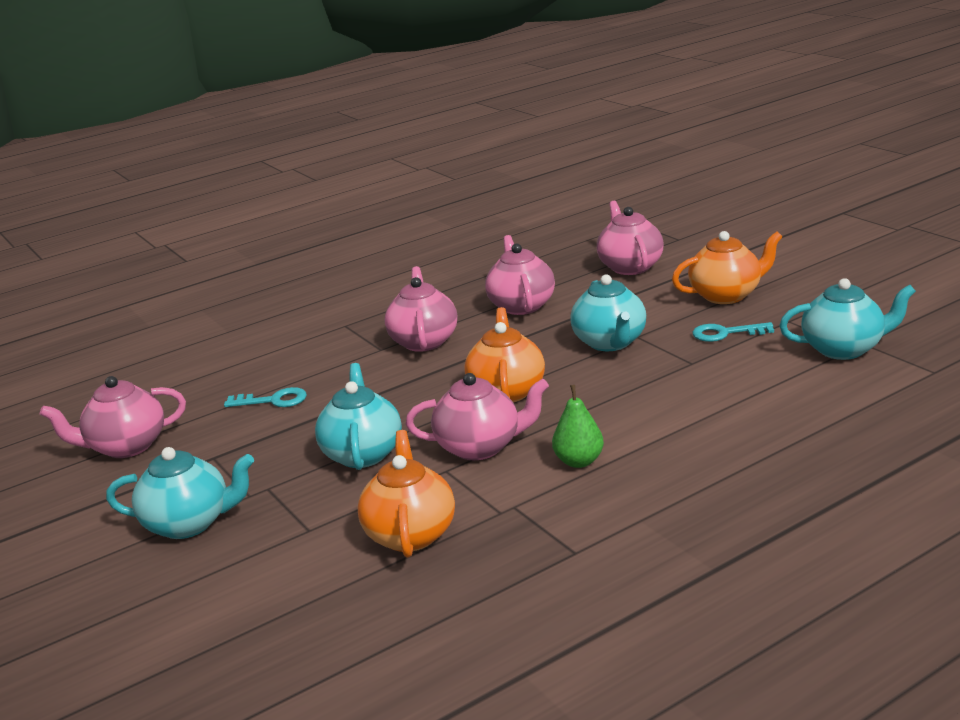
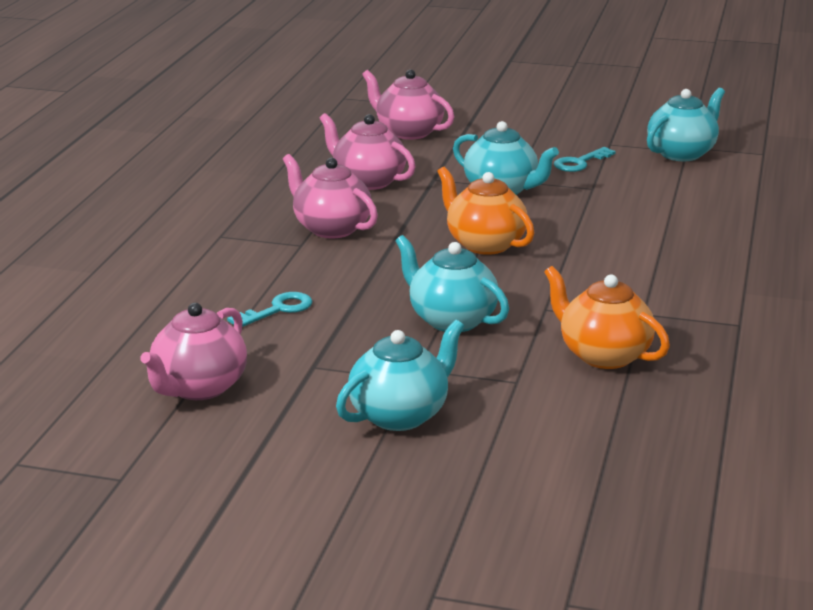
camera: 45 degrees left, 0 degrees up
(480, 447) = (541, 286): pink teapot -> none
(579, 461) = (635, 272): green pear -> none
(726, 295) = (530, 136): orange teapot -> none

